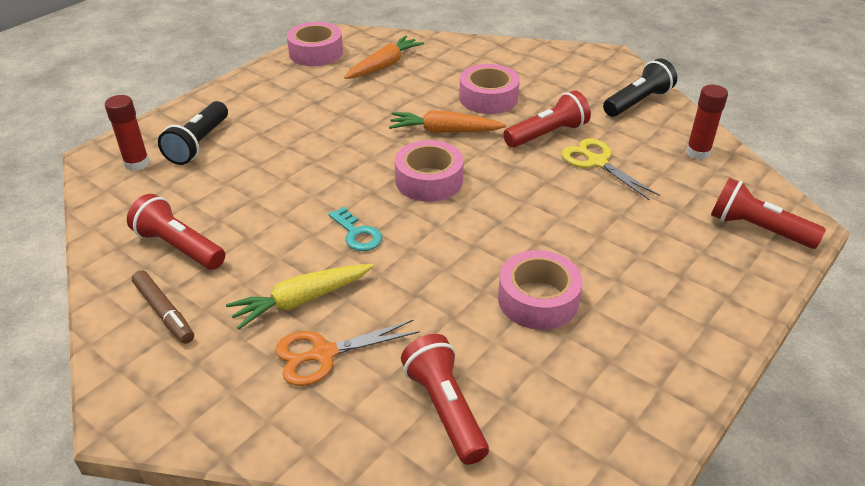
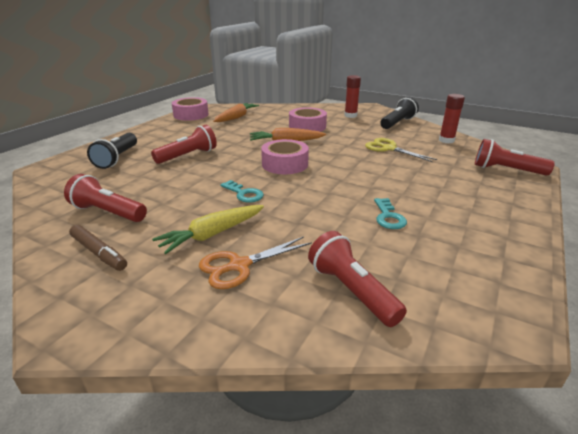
camera: 10 degrees left, 10 degrees down
(137, 163) = (71, 171): red glue stick -> red glue stick (350, 115)
(538, 299) = (388, 217): pink tape -> turquoise key
(547, 134) = (351, 139): red flashlight -> red flashlight (188, 156)

